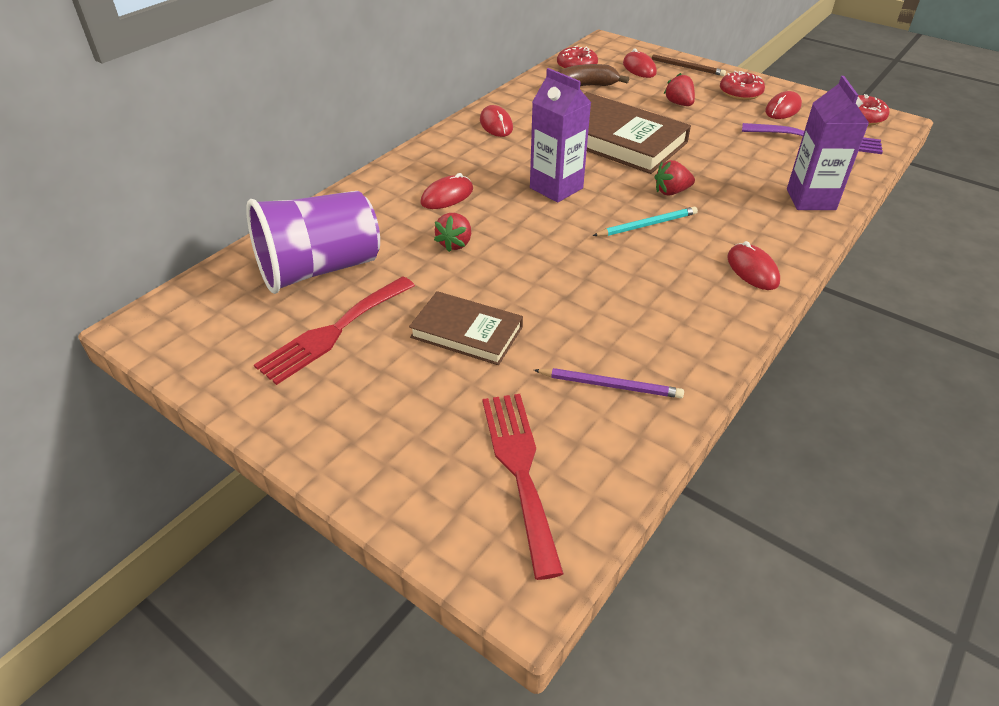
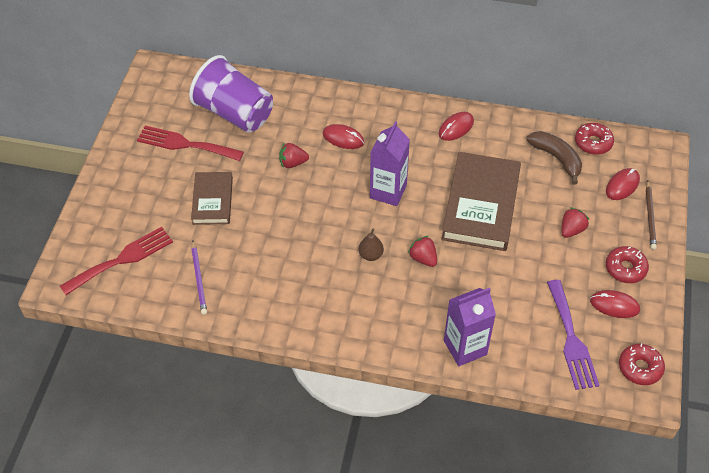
camera: 65 degrees right, 10 degrees up
(647, 225) = (370, 255): turquoise pencil -> brown pear
(752, 270) = (348, 326): red mouse -> none

